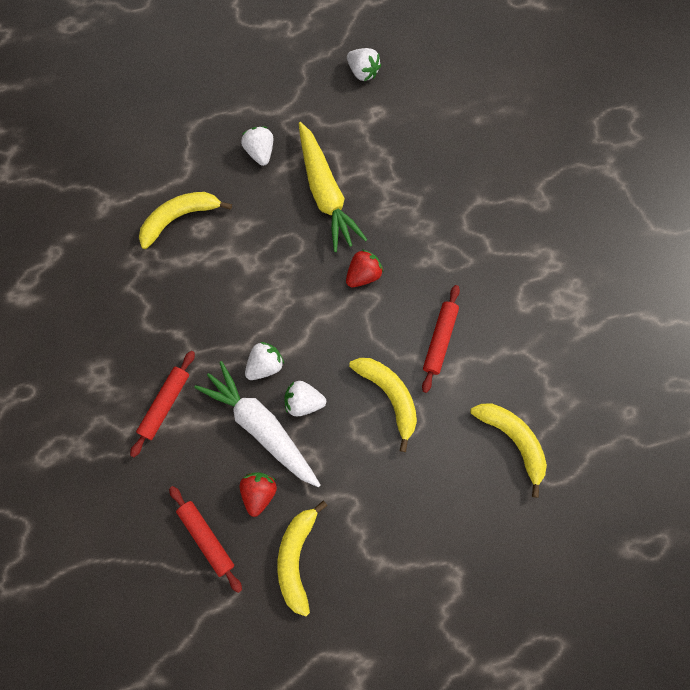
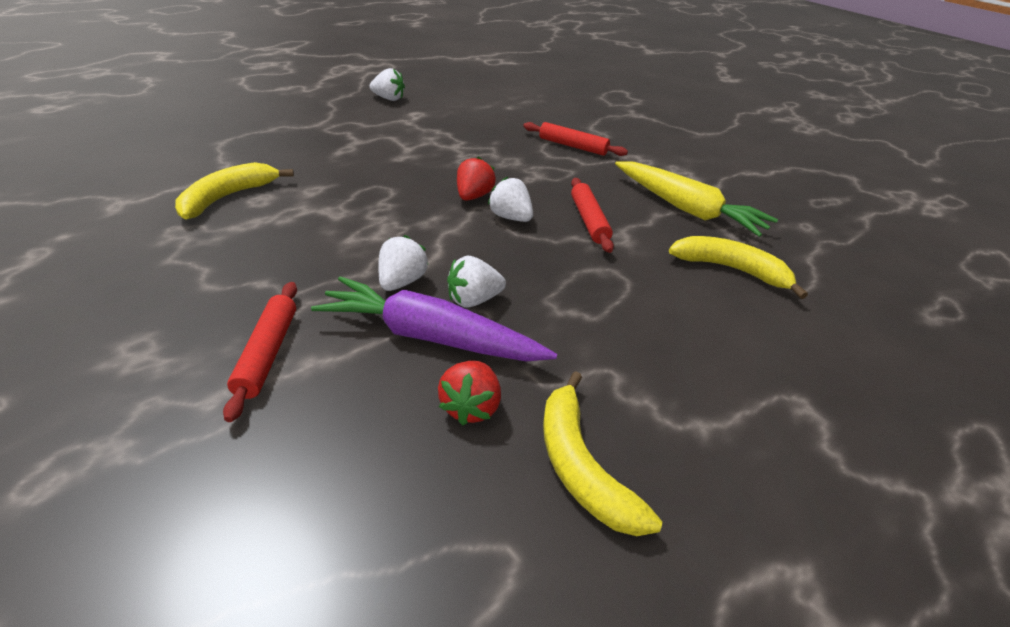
camera: 30 degrees left, 35 degrees down
(206, 538) = (415, 497): red rolling pin -> red rolling pin (573, 146)
(259, 493) = (470, 407): red strawberry -> red strawberry turned 150 degrees counterclockwise
(260, 152) = (309, 146): white strawberry -> white strawberry (510, 217)
(261, 426) = (429, 337): white carrot -> purple carrot
(326, 193) = (396, 158): yellow carrot -> yellow carrot (687, 209)
(389, 396) = (573, 270): yellow banana -> none

